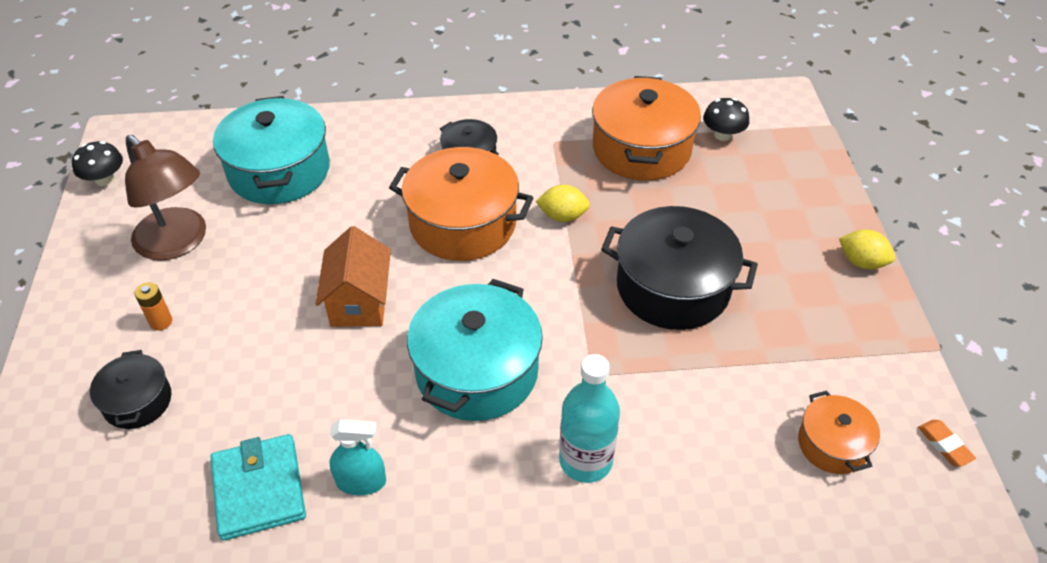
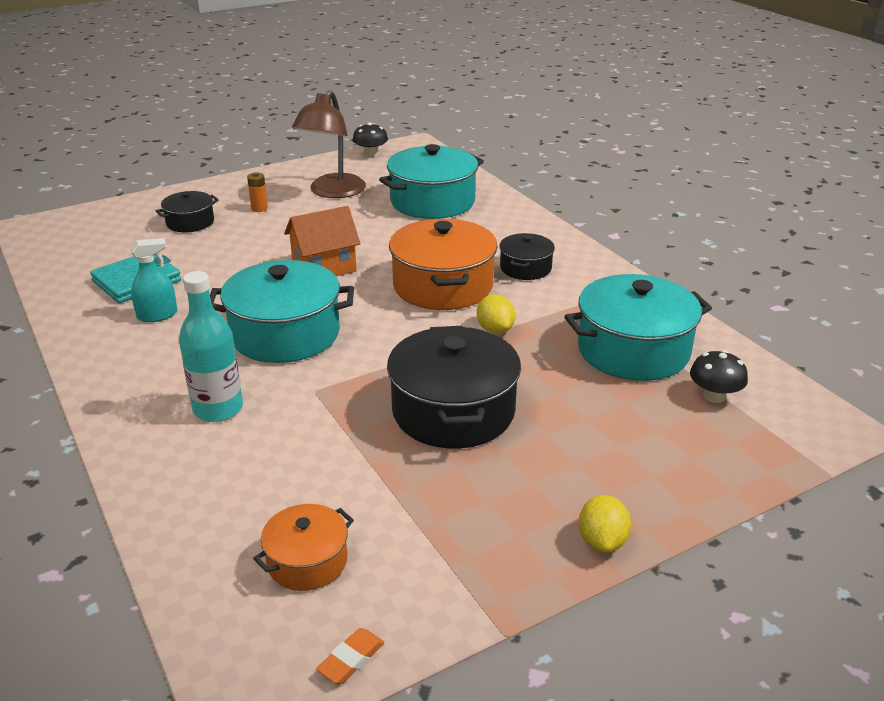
camera: 65 degrees right, 15 degrees down
(361, 481) = (157, 315): turquoise spray bottle -> turquoise spray bottle turned 90 degrees counterclockwise
(641, 149) = (633, 350): orange pot -> turquoise pot

